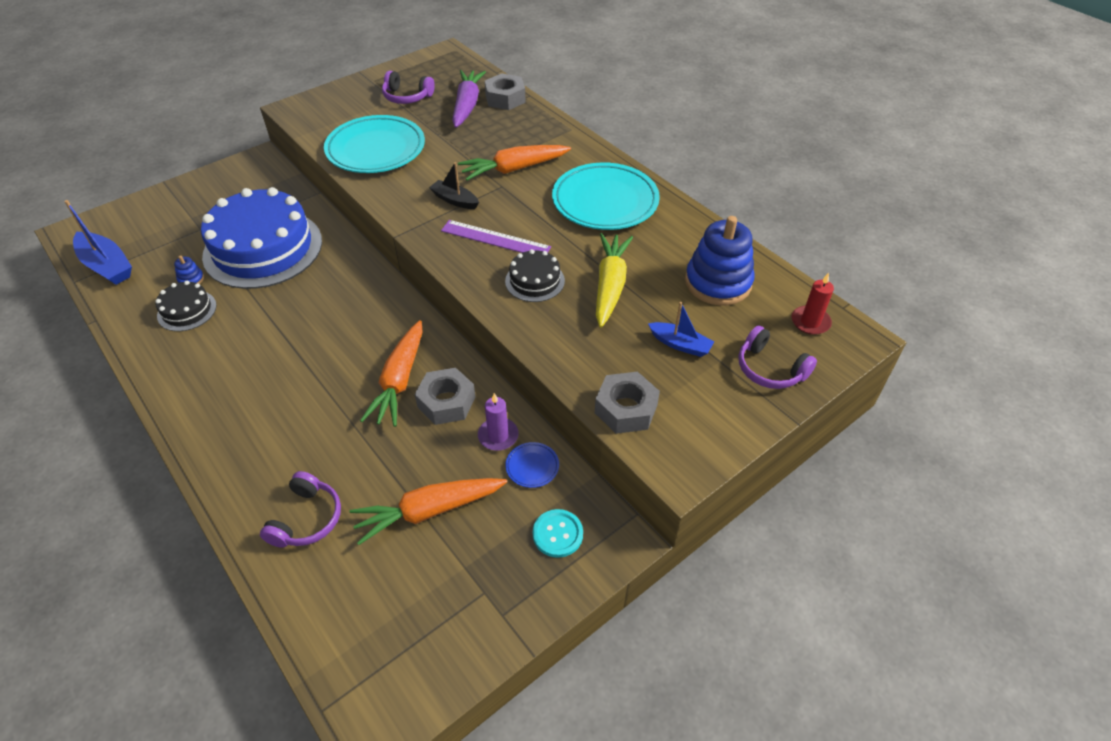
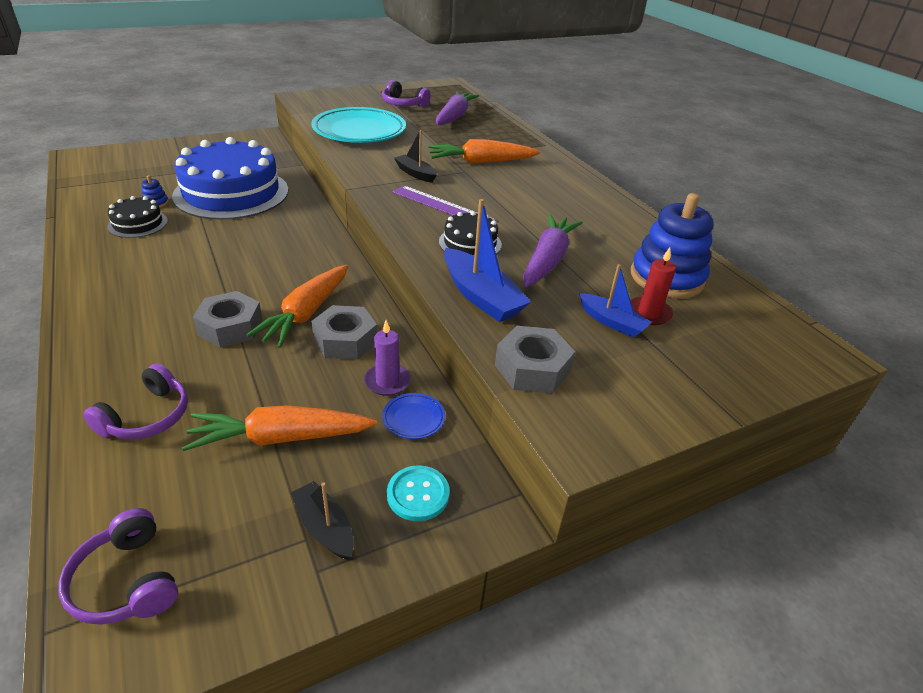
camera: 10 degrees right, 10 degrees down
(107, 266) = (90, 182): blue boat -> blue boat (481, 296)
(495, 579) = (324, 527): none -> black boat
(505, 98) = (491, 117): grey nut -> grey nut (230, 327)
(605, 201) = (562, 197): turquoise plate -> none
(610, 285) = (547, 260): yellow carrot -> purple carrot
(770, 369) = (713, 364): purple headphones -> purple headphones (126, 581)
(810, 322) = (769, 329): red candle -> red candle (648, 313)

